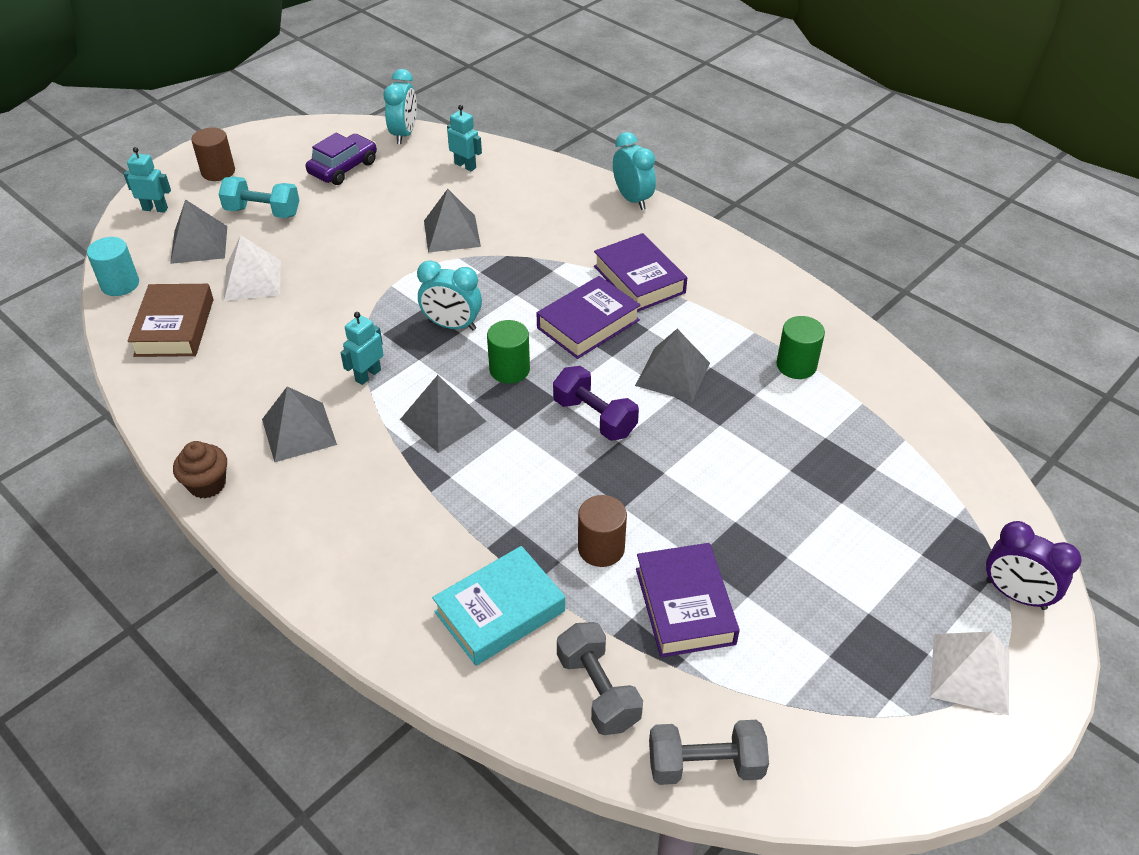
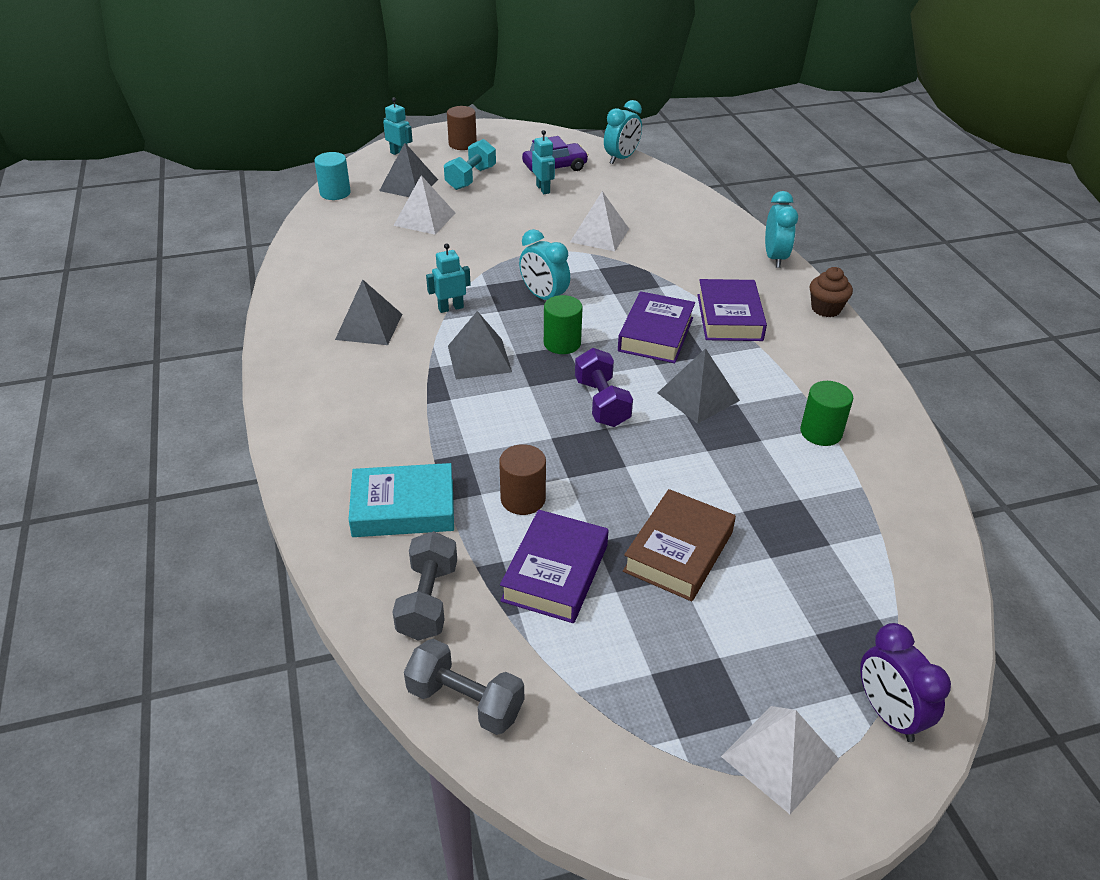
camera: 30 degrees right, 5 degrees down
(174, 327) = (346, 231): brown book -> brown book (678, 551)
(207, 484) = (278, 336): brown cupcake -> brown cupcake (826, 309)
(263, 212) = (471, 178): turquoise dumbbell -> turquoise dumbbell turned 75 degrees clockwise
(451, 233) = (599, 235): grey pyramid -> white pyramid
(465, 165) = (651, 193): turquoise robot -> turquoise robot (543, 189)
(588, 324) = (656, 334): purple book -> purple book turned 60 degrees counterclockwise

